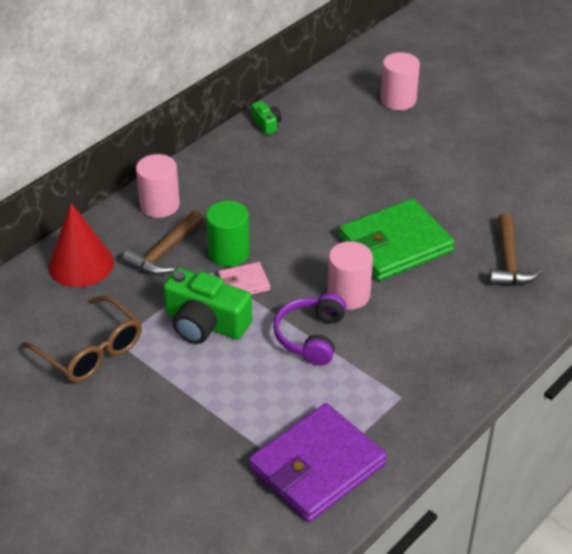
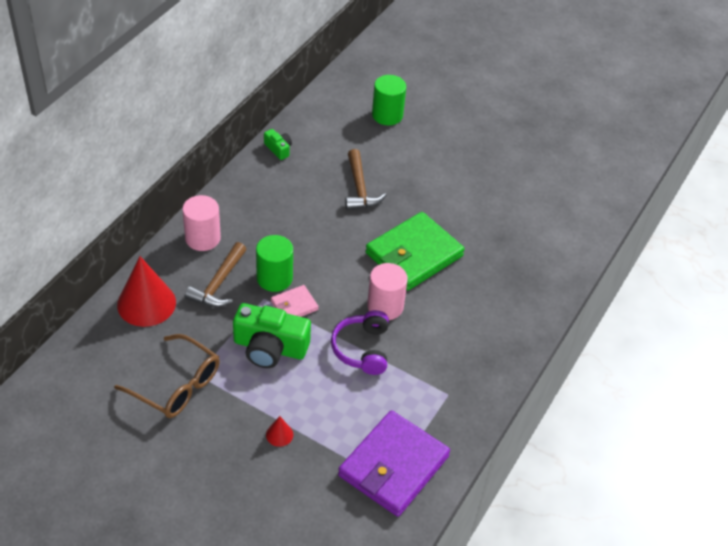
camera: 15 degrees left, 5 degrees up
(192, 415) = (279, 434): none -> red cone
(398, 100) = (387, 115): pink cylinder -> green cylinder
(509, 261) = (510, 260): brown hammer -> brown hammer (359, 188)

